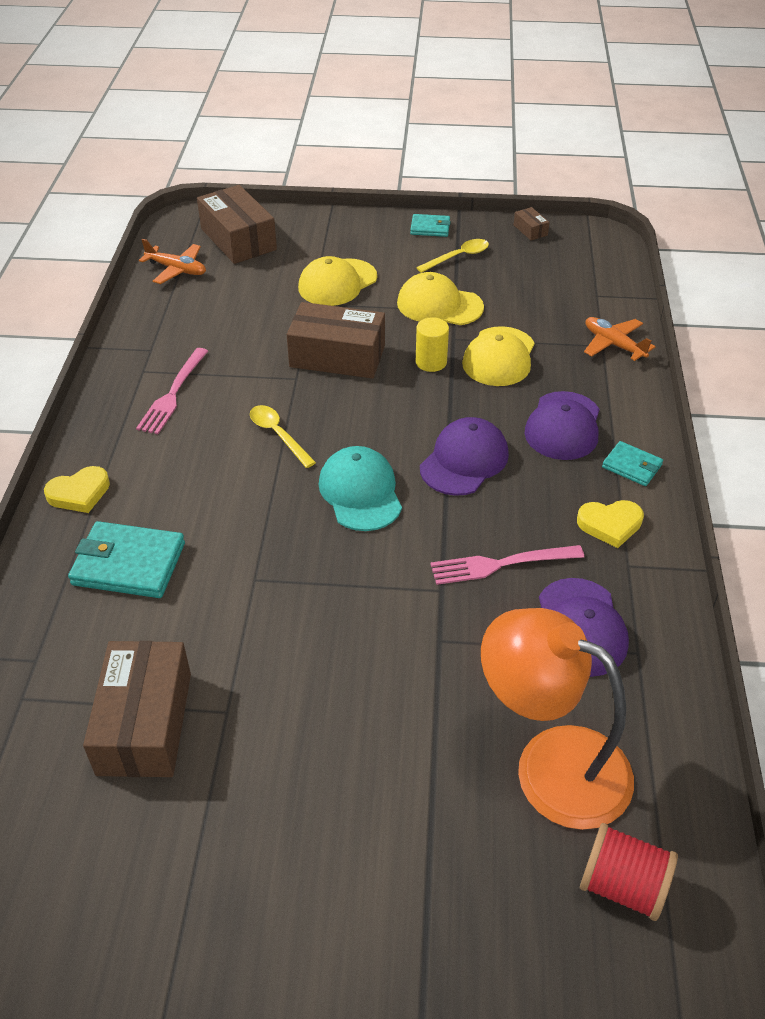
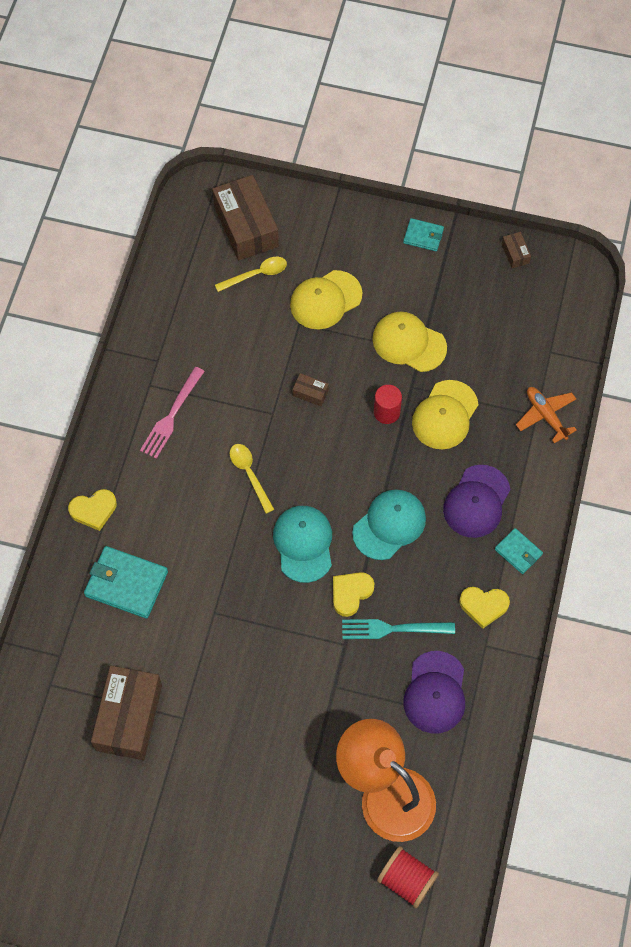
camera: 10 degrees right, 20 degrees up
(177, 270) = (187, 261): orange plane -> none
(337, 356) = (310, 393): brown box -> brown box, size x0.43
(431, 362) = (386, 412): yellow cylinder -> red cylinder
(434, 534) = (351, 593): none -> yellow heart
(458, 257) = (439, 281): yellow spoon -> yellow spoon (256, 274)
(464, 460) = (389, 525): purple cap -> turquoise cap
(501, 564) = (393, 629): pink fork -> turquoise fork

